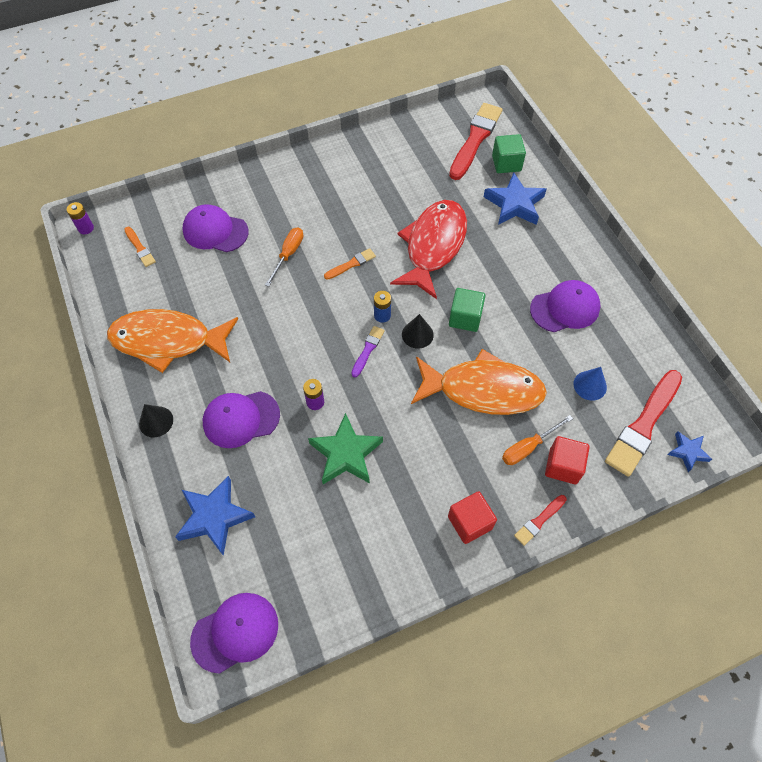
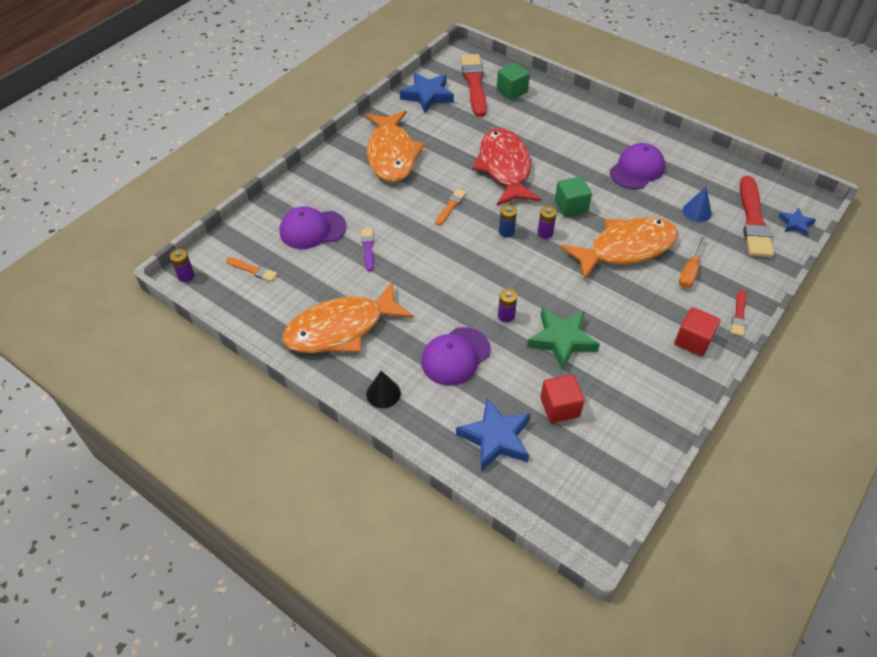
camera: 30 degrees left, 10 degrees down
(235, 632) = (585, 511): purple cap -> none
(288, 254) = (392, 221): orange screwdriver -> none
(339, 185) = (392, 154): none -> orange fish
(367, 350) = (516, 260): purple brush -> purple brush (368, 248)
(417, 334) = (545, 233): black cone -> purple battery
(514, 204) = (541, 116): blue star -> blue star (427, 95)
(563, 466) = (724, 272): red cube -> red cube (559, 407)

